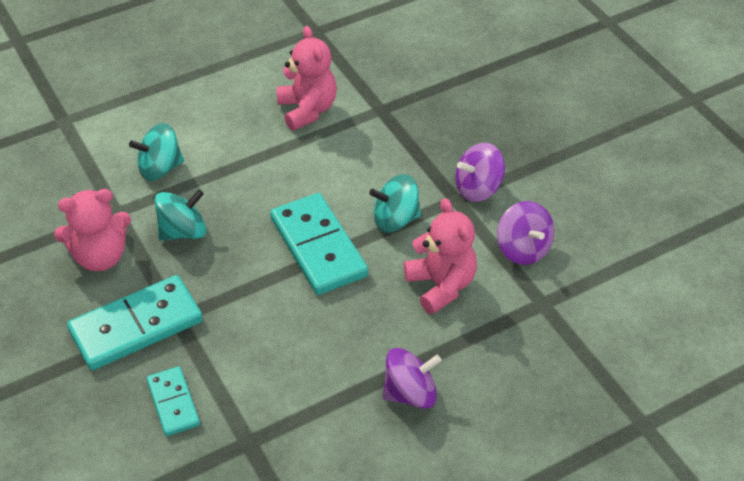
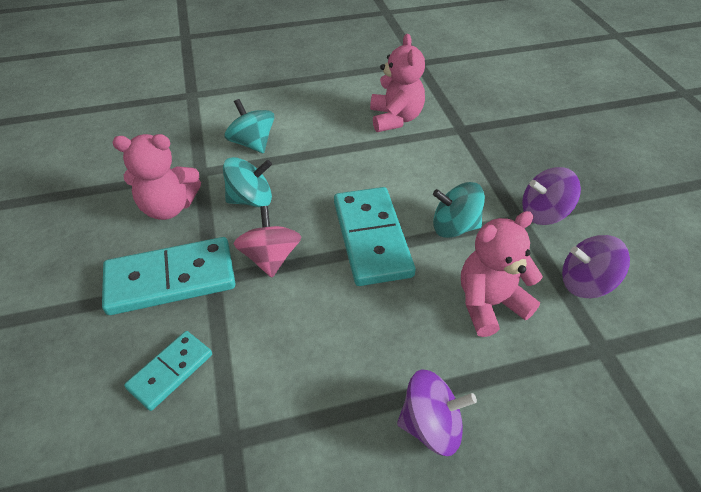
camera: 15 degrees right, 0 degrees up
(160, 168) = (252, 143): turquoise spinning top -> turquoise spinning top turned 60 degrees clockwise
(173, 403) = (170, 371): turquoise domino -> turquoise domino turned 45 degrees clockwise
(226, 286) = (270, 257): none -> pink spinning top
(441, 285) = (489, 303): pink teddy bear -> pink teddy bear turned 105 degrees counterclockwise
(523, 249) = (585, 283): purple spinning top -> purple spinning top turned 105 degrees clockwise

